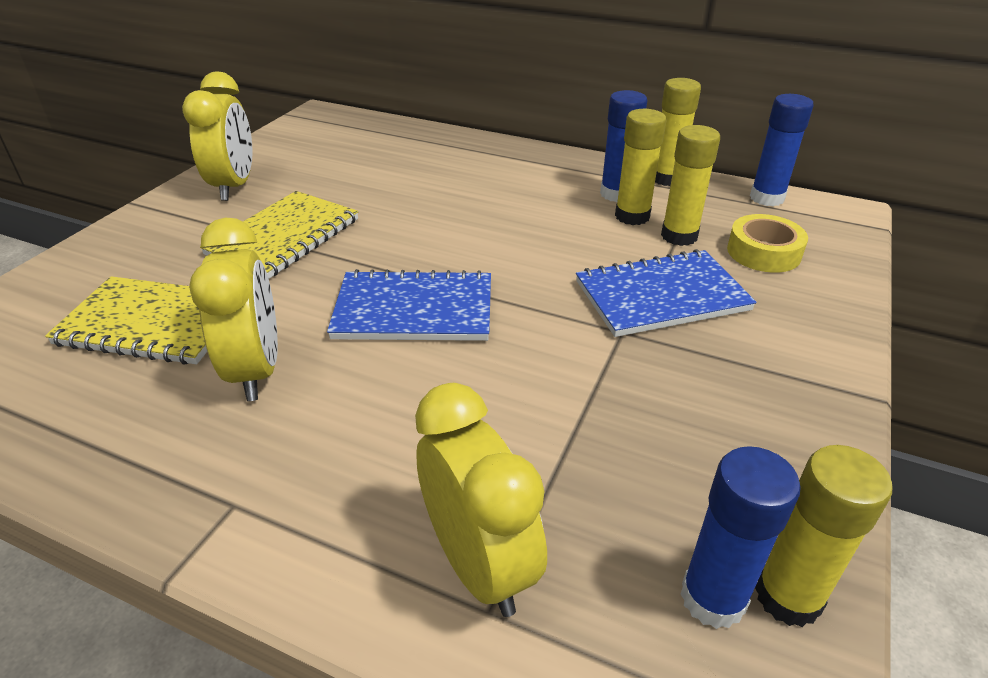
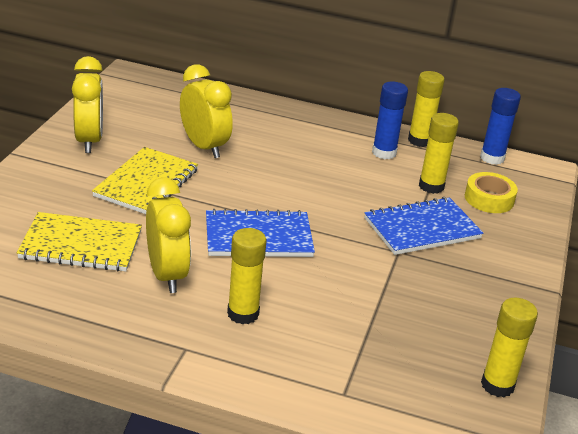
camera: 10 degrees left, 5 degrees down
(479, 564) = (335, 374): yellow clock -> yellow clock (204, 147)
(632, 216) = (397, 171): yellow glue stick -> yellow glue stick (243, 314)
(713, 598) = (459, 386): blue glue stick -> none

